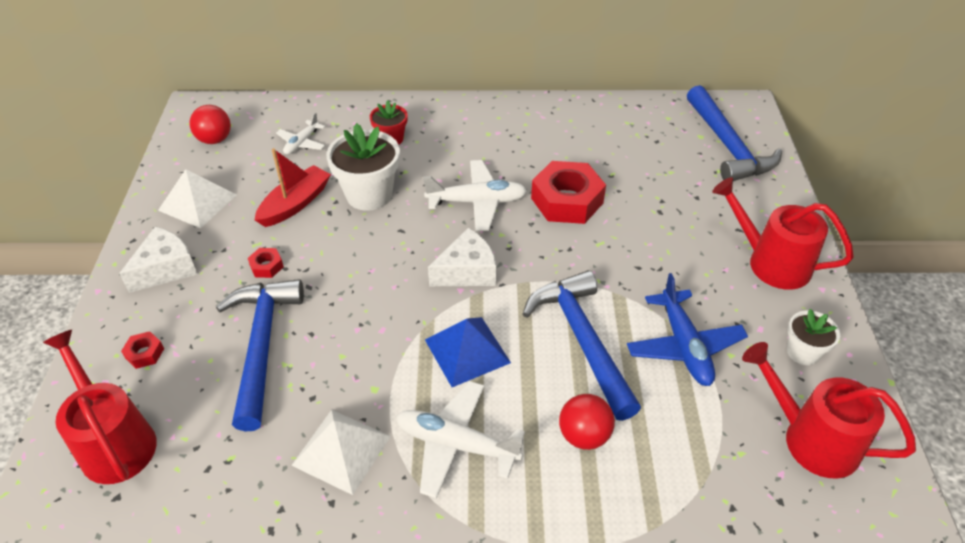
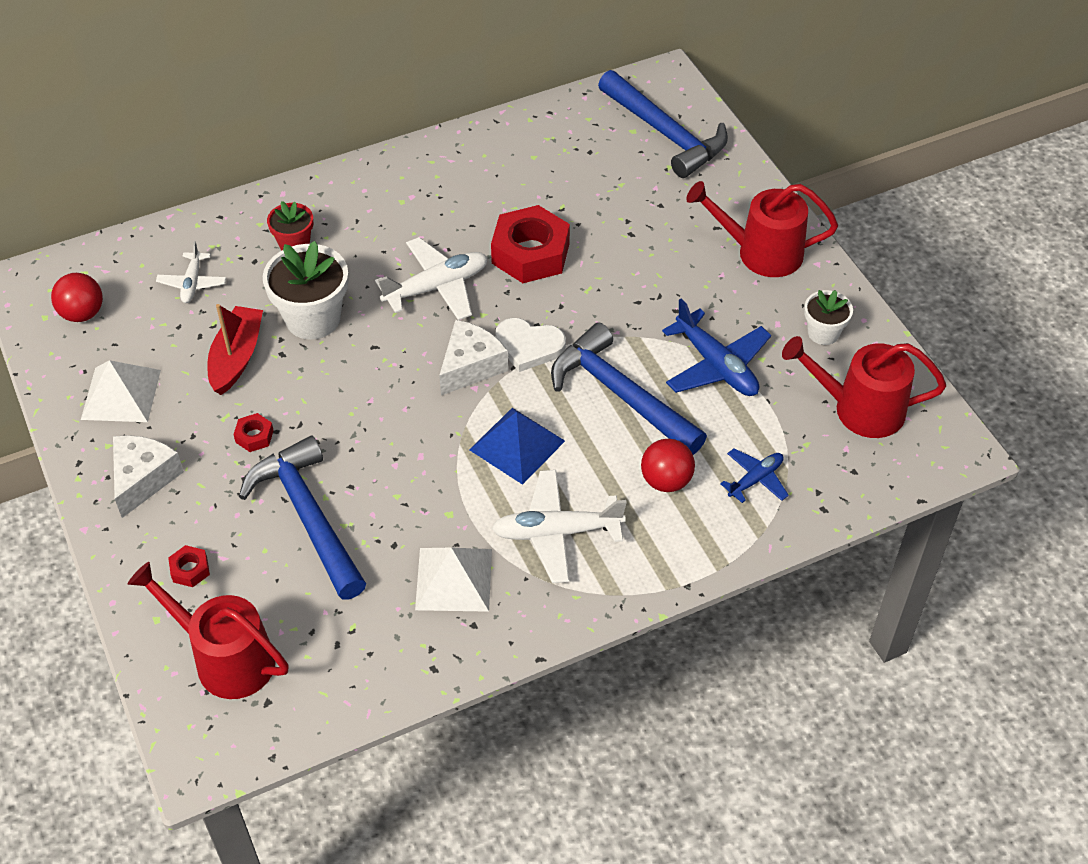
camera: 25 degrees left, 5 degrees up
(524, 272) = (529, 346): none -> white heart
(672, 469) = (755, 479): none -> blue plane

